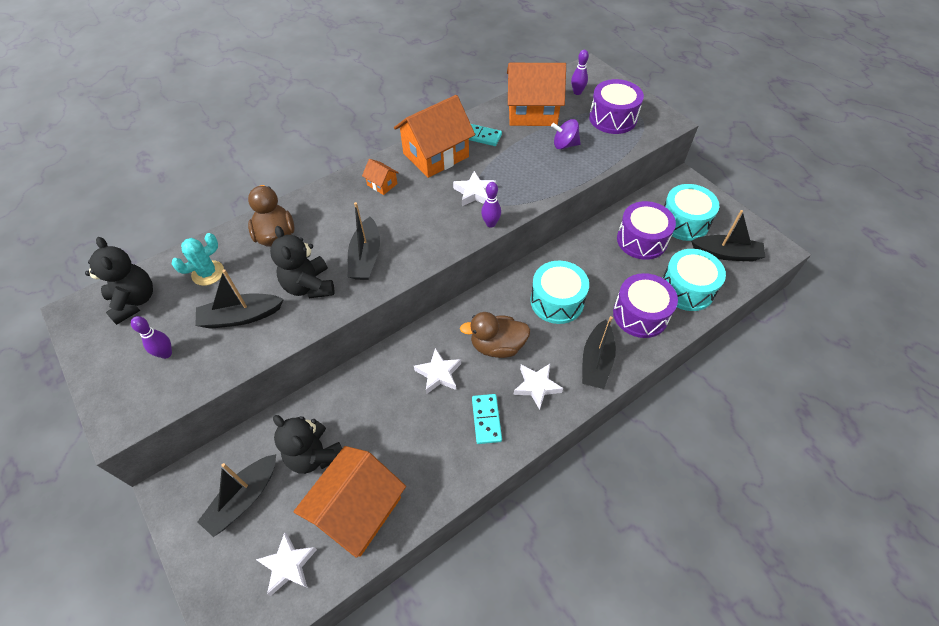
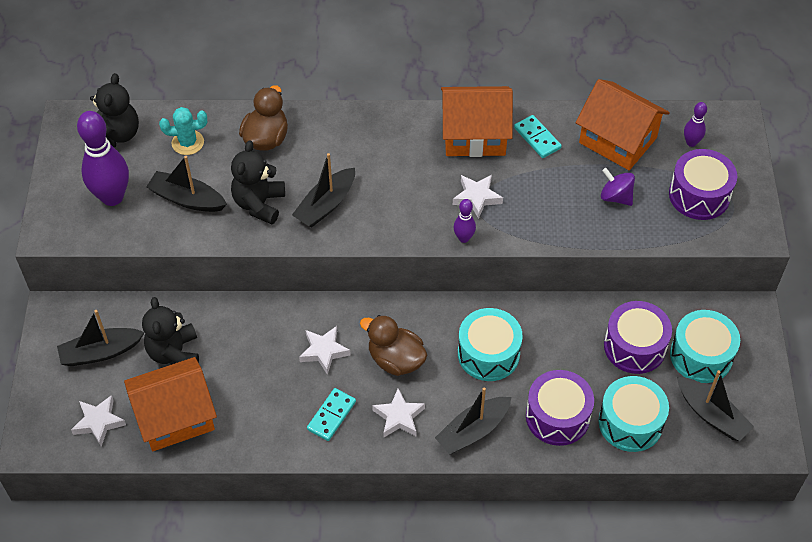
camera: 35 degrees right, 0 degrees up
(166, 353) = (112, 197): purple bowling pin -> purple bowling pin, size x2.07
(382, 184) = (397, 139): orange house -> none

